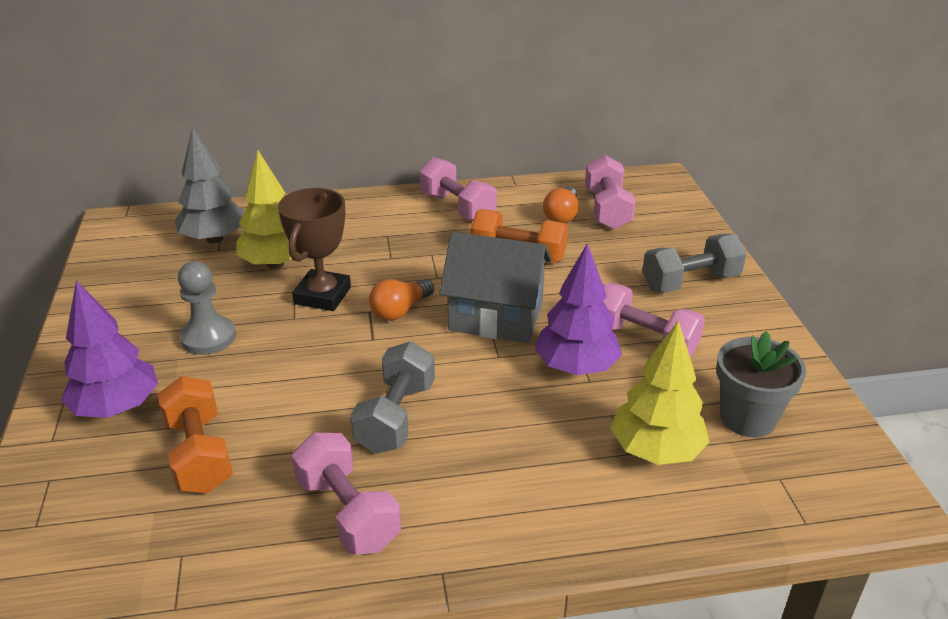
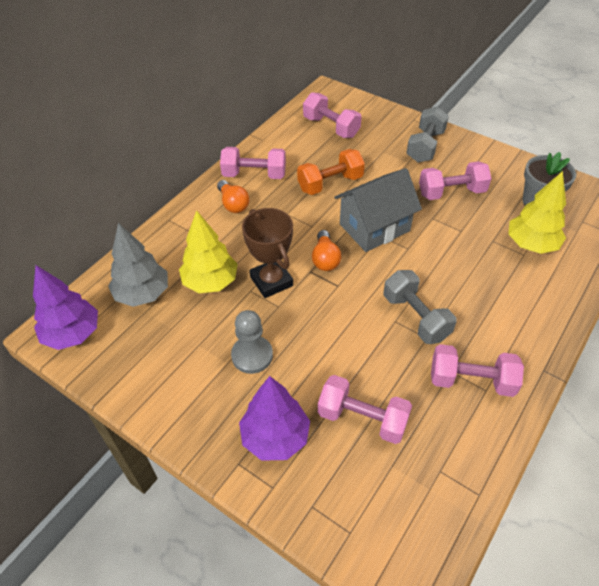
camera: 45 degrees left, 15 degrees up
(200, 454) = (362, 418): orange dumbbell -> pink dumbbell
(562, 216) = (315, 145): orange light bulb -> orange light bulb (233, 204)
(576, 367) = (446, 228): purple tree -> purple tree (72, 334)

